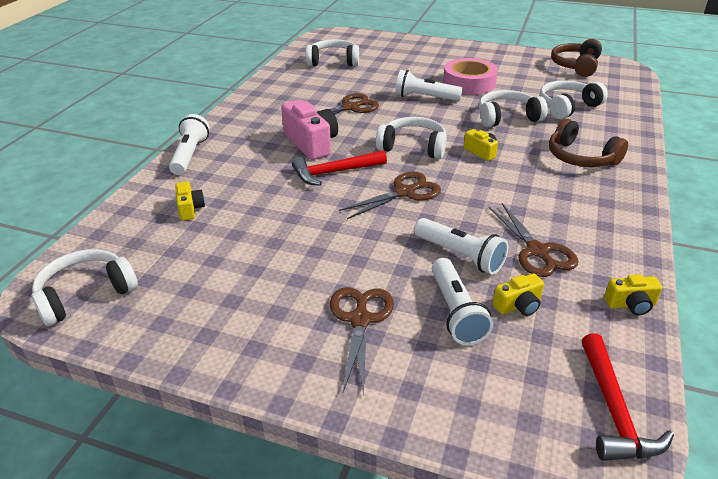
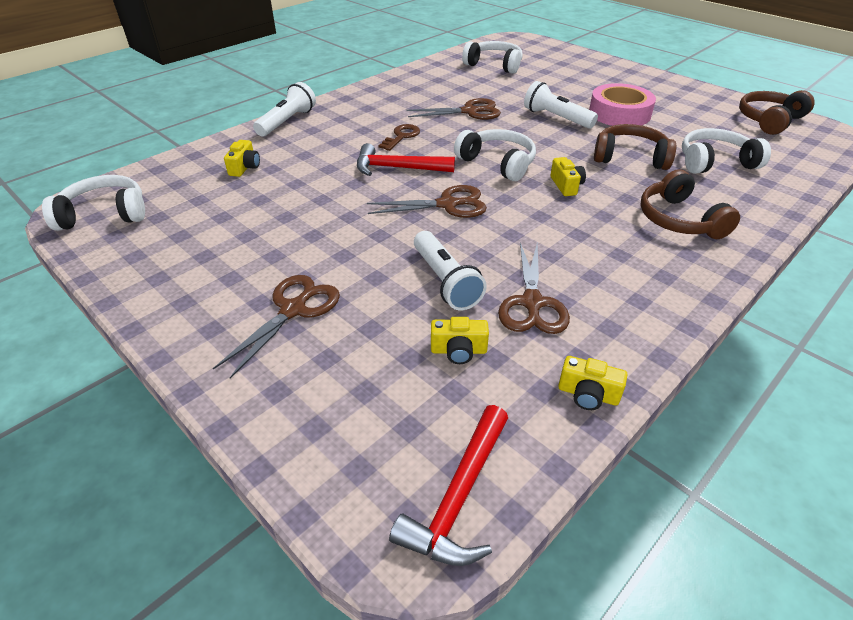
camera: 25 degrees right, 5 degrees up
(311, 143) = (401, 136): pink camera -> brown key
(456, 311) = (389, 334): white flashlight -> none
(507, 117) = (630, 157): white headphones -> brown headphones

